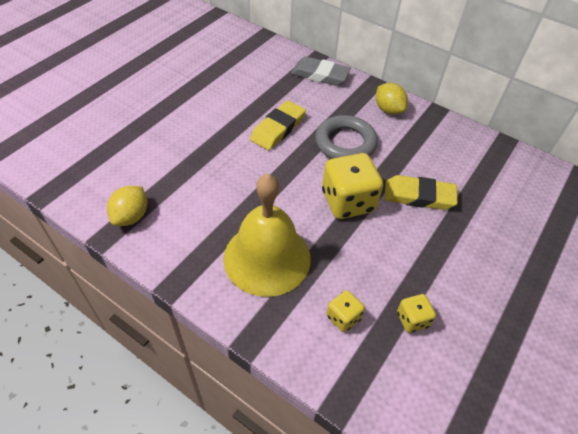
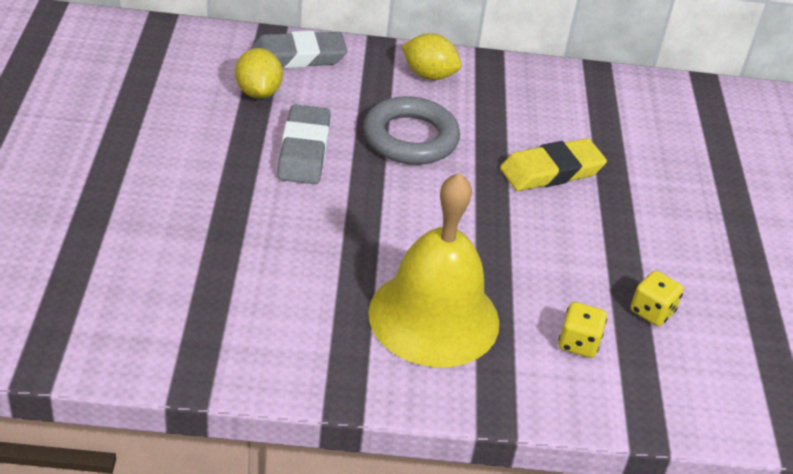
camera: 35 degrees left, 10 degrees down
(131, 216) = (203, 344): yellow lemon -> yellow lemon (258, 92)
(278, 128) = (304, 150): yellow eraser -> grey eraser
(348, 201) = (474, 210): yellow dice -> none

